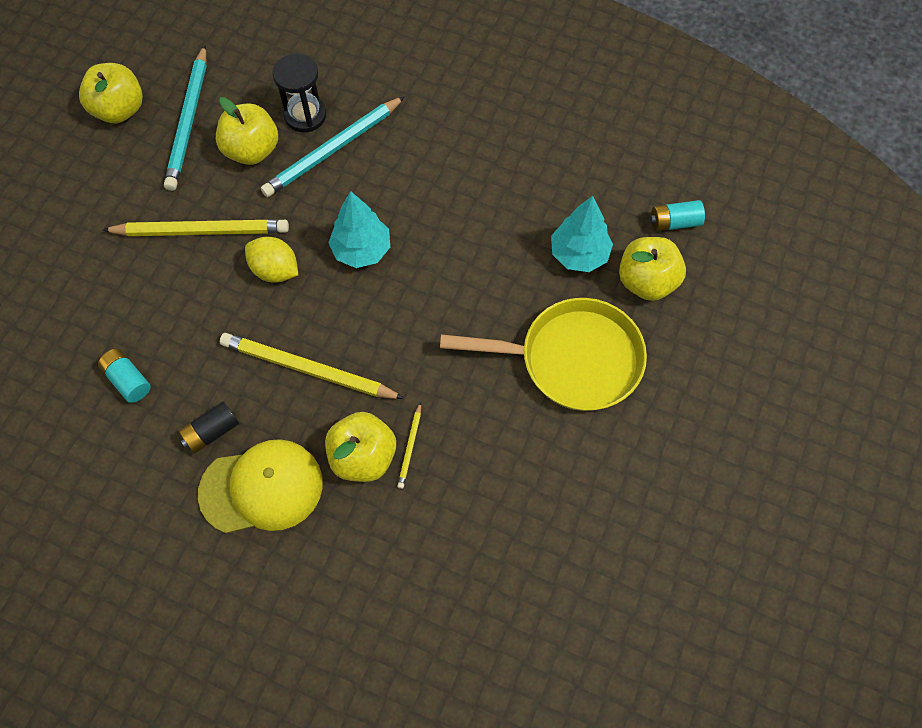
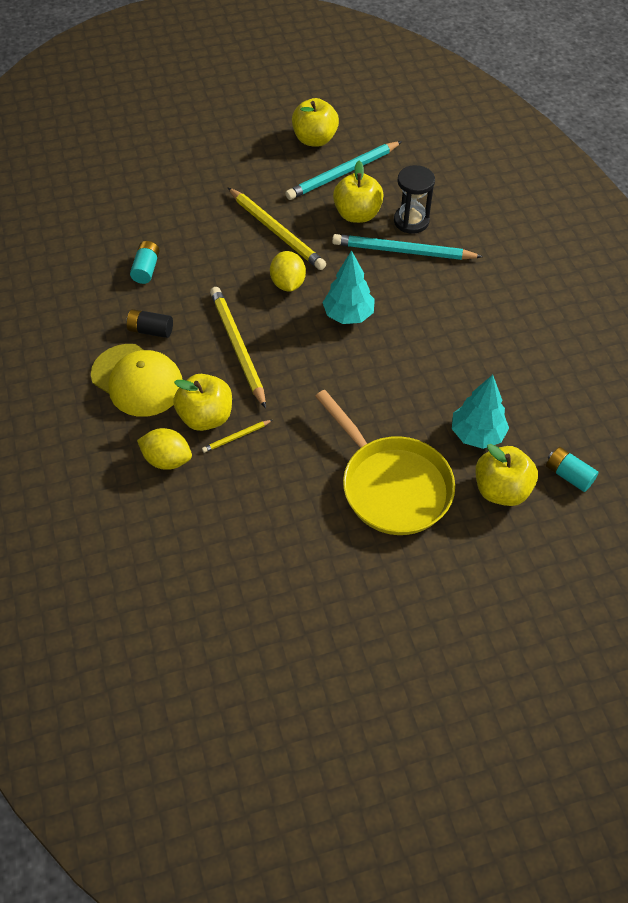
camera: 50 degrees right, 10 degrees down
(381, 526) = (167, 459): none -> yellow lemon

